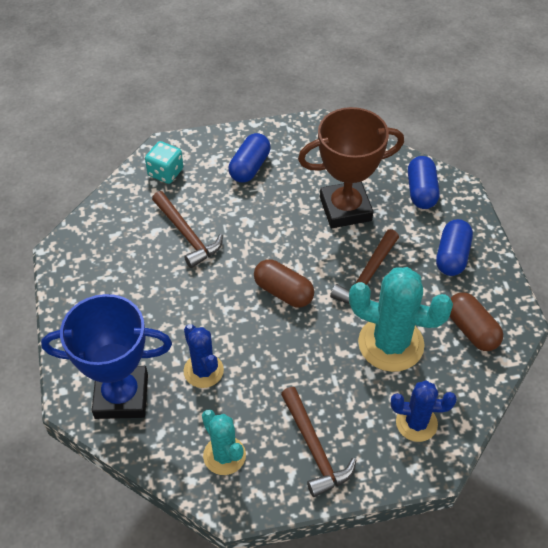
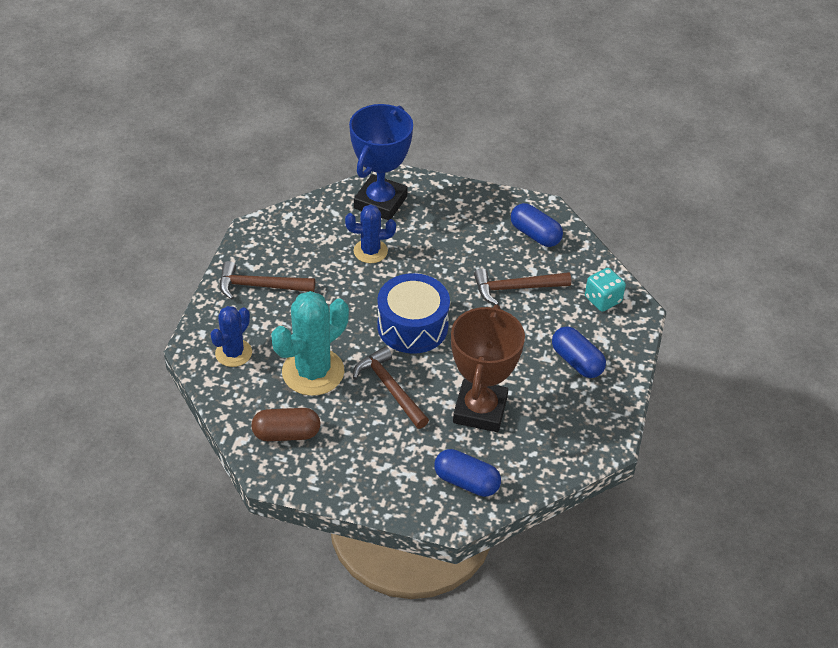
camera: 115 degrees right, 5 degrees down
(224, 455) = (292, 238): turquoise cactus -> none
(283, 292) = (412, 326): brown capsule -> blue drum
(452, 256) = (372, 463): blue capsule -> blue capsule (535, 235)

